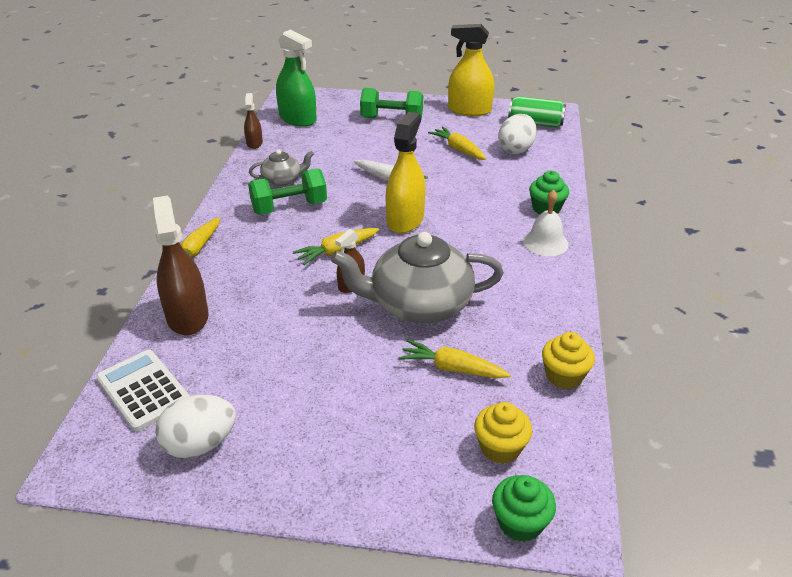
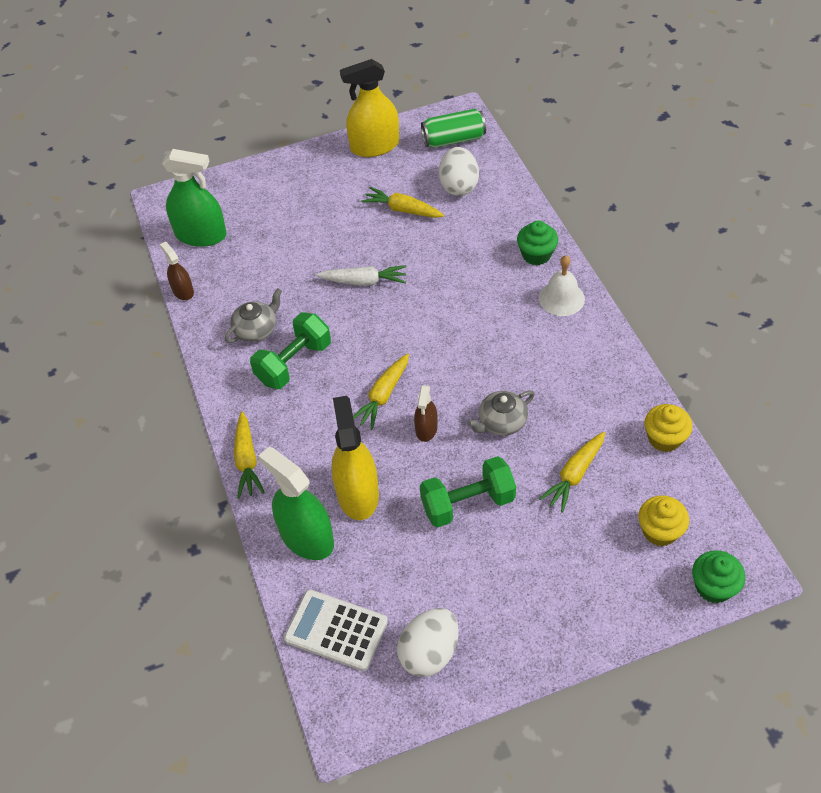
camera: 25 degrees left, 15 degrees up
(187, 316) = (306, 537): brown spray bottle -> green spray bottle
(392, 119) = (303, 193): green dumbbell -> green dumbbell (468, 503)
(405, 219) = (418, 327): yellow spray bottle -> yellow spray bottle (357, 494)
(419, 304) = (501, 422): grey teapot -> grey teapot, size x0.49
(451, 368) = (574, 475): yellow carrot -> yellow carrot turned 45 degrees counterclockwise

